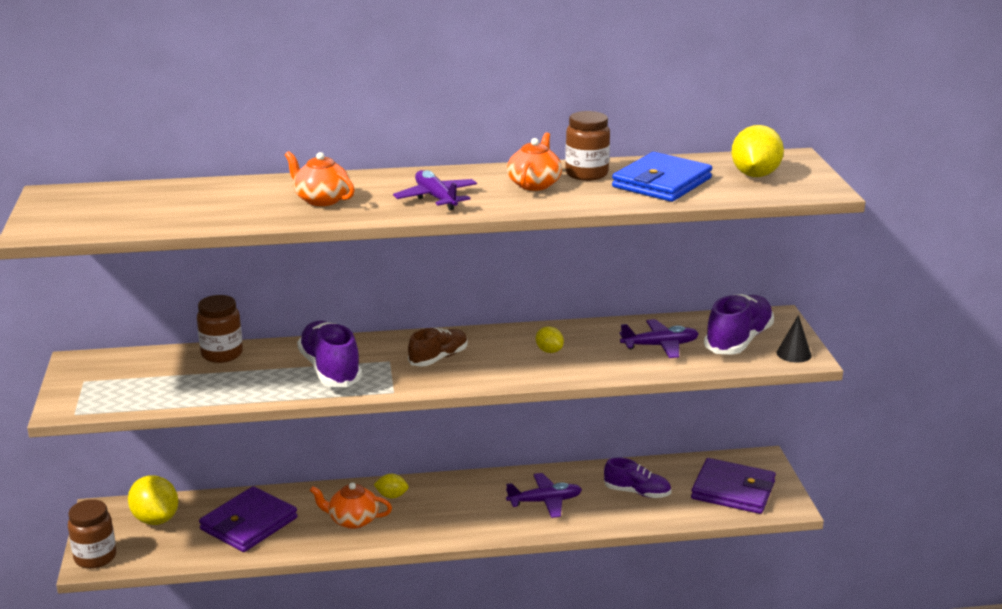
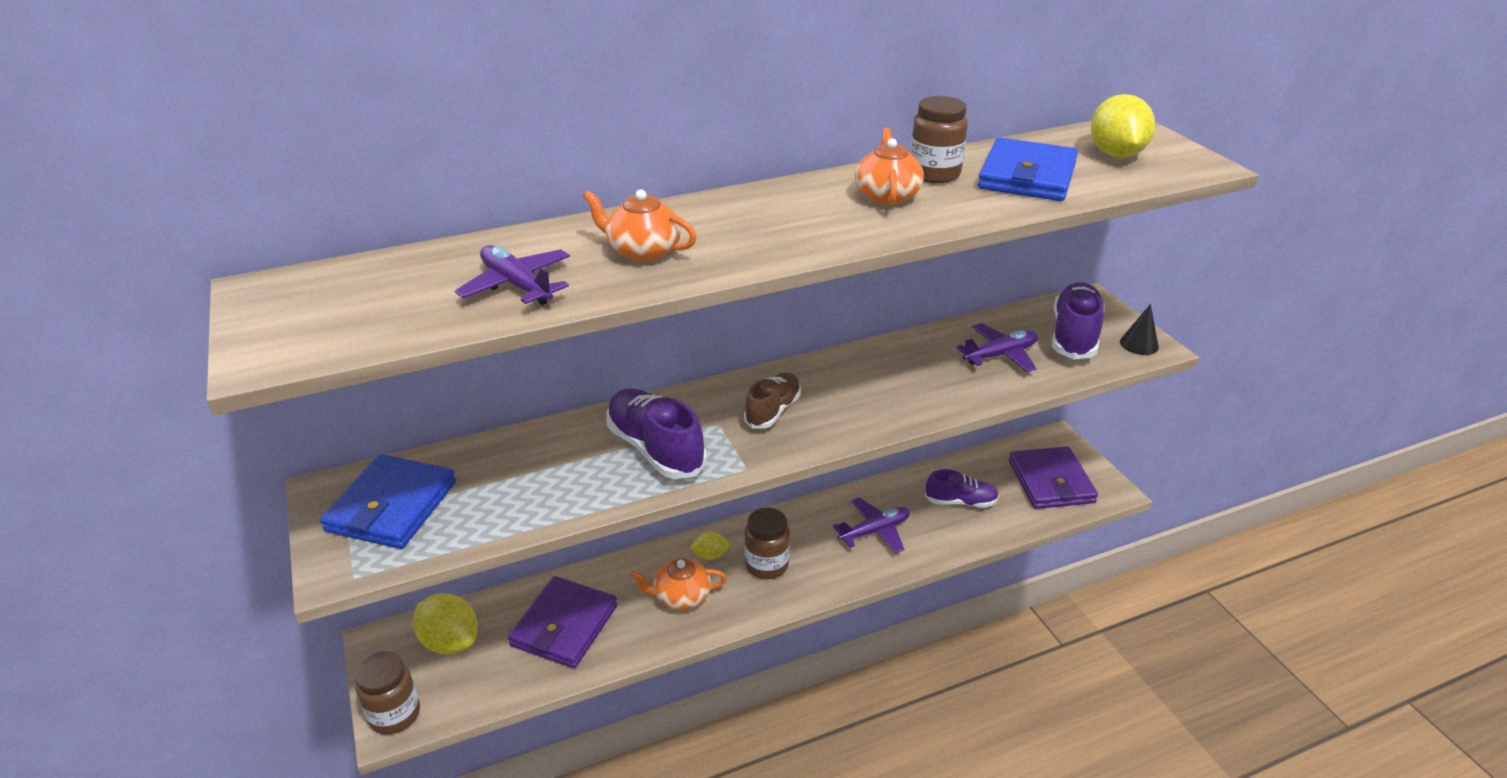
camera: 15 degrees left, 10 degrees up
(119, 377) = (392, 506): none -> blue wallet
(222, 354) = (511, 447): brown jar -> brown jar (766, 565)
(436, 198) = (785, 230): purple plane -> purple plane (517, 285)
(549, 351) = (889, 380): yellow lemon -> none
(733, 490) = (1051, 482): purple wallet -> purple wallet turned 75 degrees clockwise

